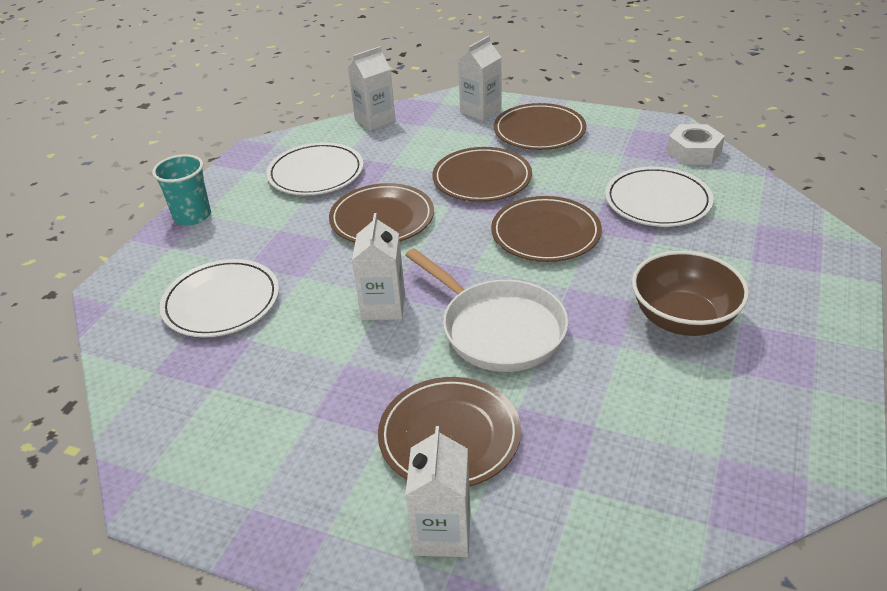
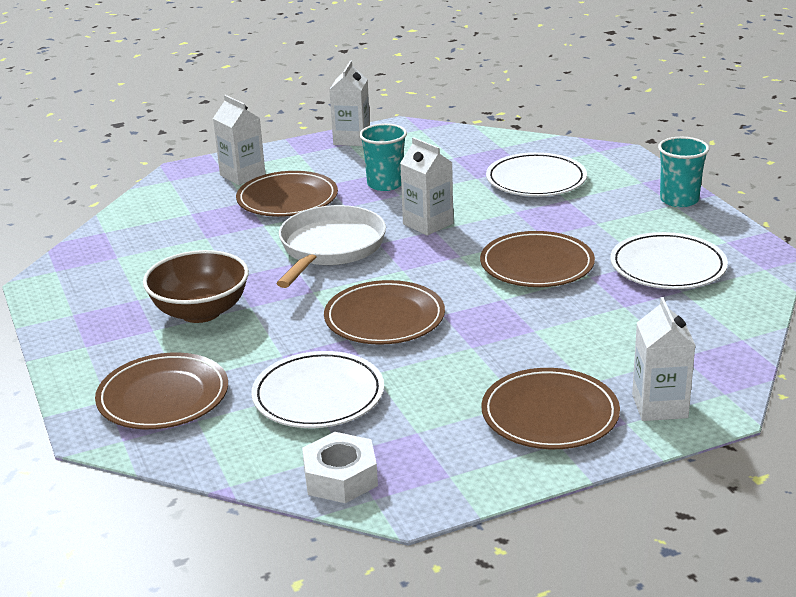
camera: 135 degrees right, 10 degrees down
(333, 389) = (385, 184): none -> turquoise cup
(375, 120) = (739, 336): white carton -> white carton (352, 139)
(482, 179) = (516, 334): brown plate -> brown plate (163, 397)
(498, 328) = (330, 248): white pan -> white pan turned 105 degrees clockwise

